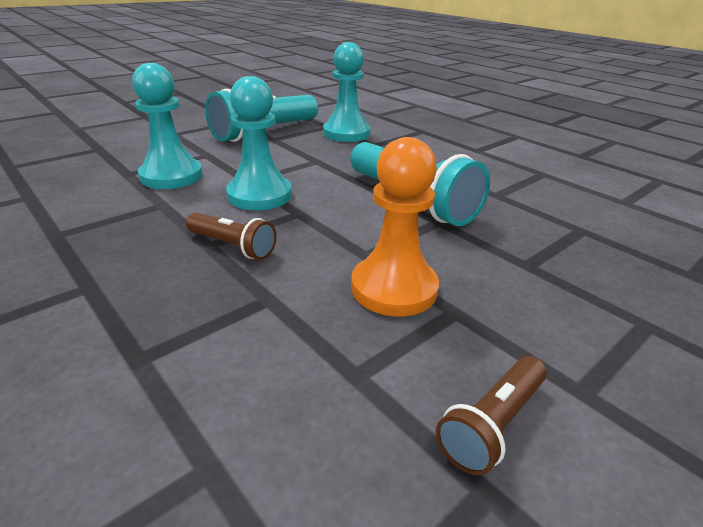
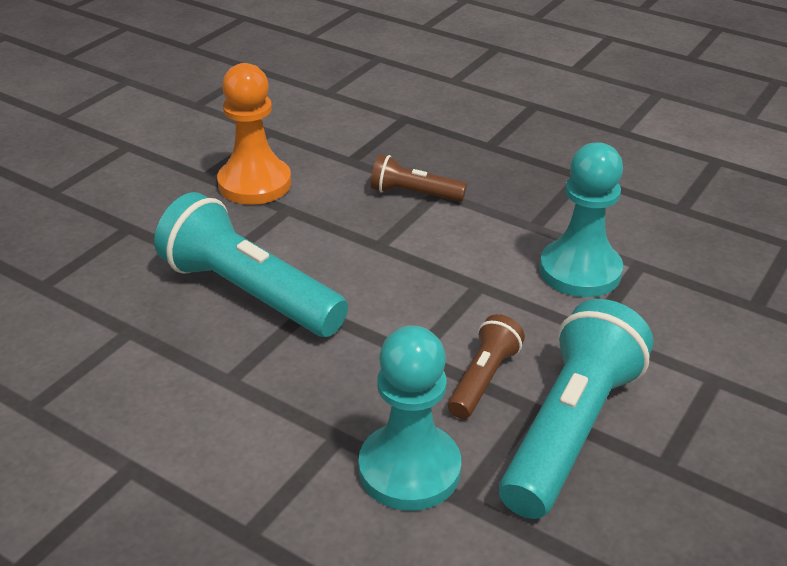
camera: 165 degrees right, 5 degrees up
(259, 195) = (441, 261): turquoise pawn -> none
(492, 424) = (188, 124): brown flashlight -> brown flashlight (483, 379)

